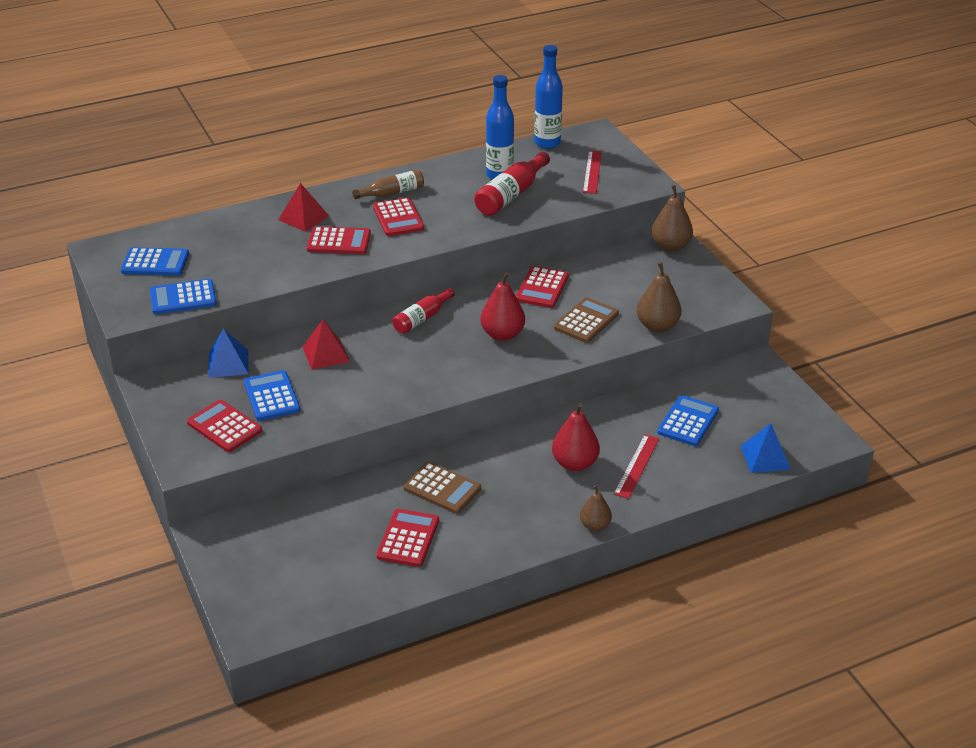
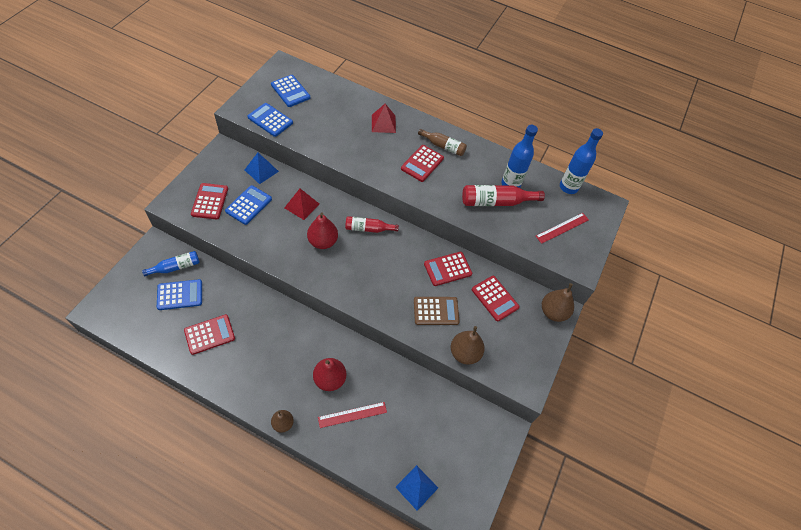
camera: 45 degrees right, 20 degrees up
(268, 529) = (176, 267): none -> blue bottle
(339, 241) = (375, 151): red calculator -> red calculator (495, 298)
(442, 488) = (261, 325): brown calculator -> none
(502, 334) = (386, 276): red pear -> red pear (323, 241)
(688, 421) = (416, 419): blue calculator -> blue calculator (180, 295)

